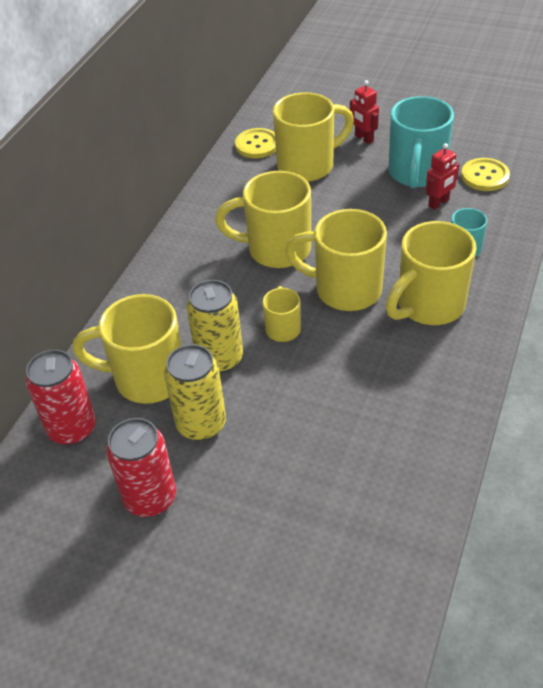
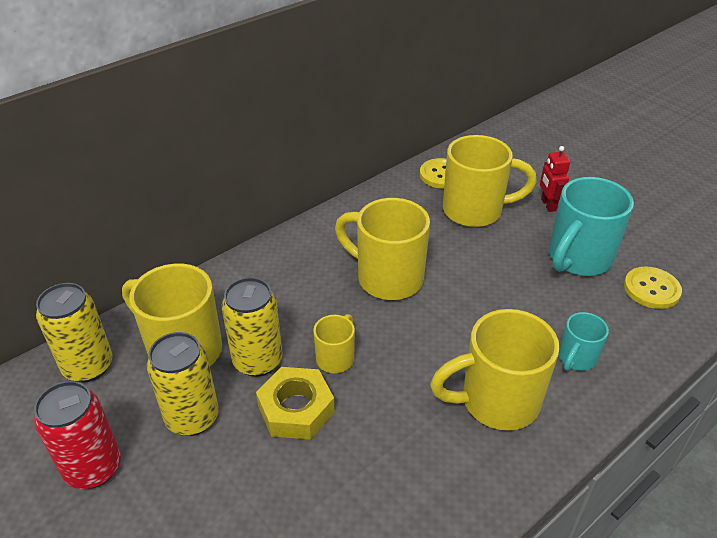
camera: 25 degrees right, 5 degrees down
(72, 428) = (88, 366): red can -> yellow can
(281, 379) = (296, 409): none -> yellow nut
(345, 290) = (423, 346): yellow mug -> none
(439, 203) = (581, 297): red robot -> none

